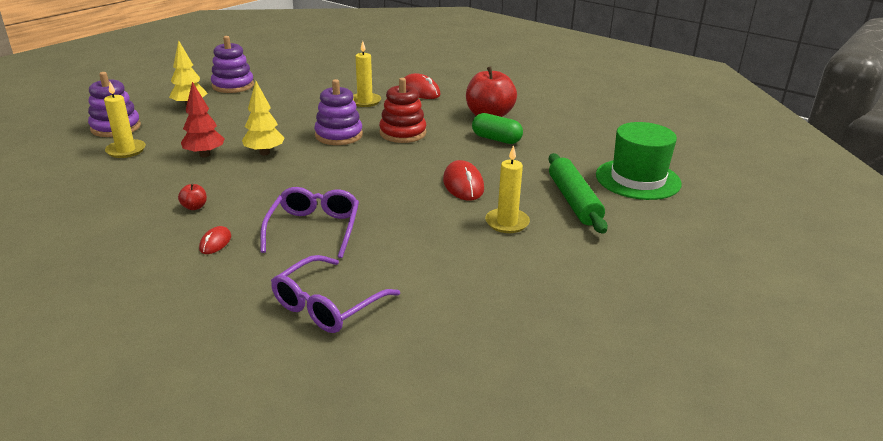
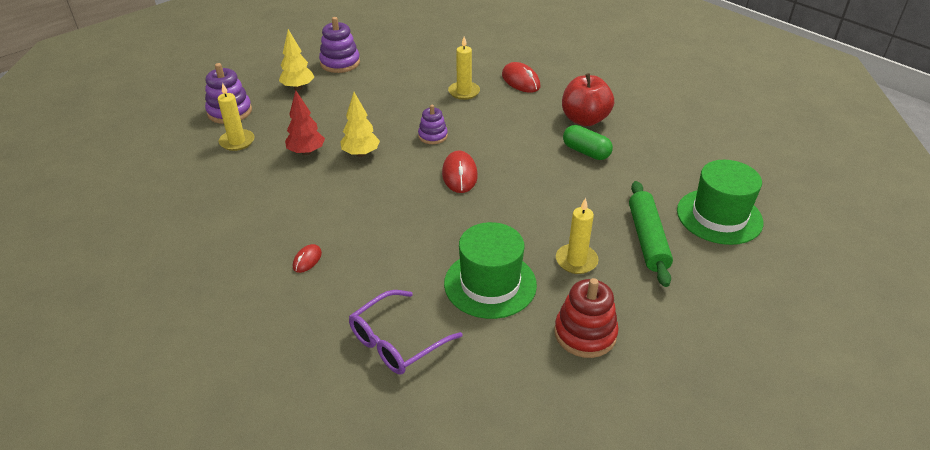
camera: 10 degrees right, 10 degrees up
(194, 207) = (292, 216): red apple -> none
(314, 229) = (395, 252): purple glasses -> none
(339, 135) = (433, 136): purple stacking toy -> purple stacking toy, size x0.64
(403, 133) = (495, 137): red stacking toy -> red stacking toy (585, 333)
(421, 248) = (490, 284): none -> green hat
(463, 185) = (542, 209): red mouse -> red mouse (459, 175)

